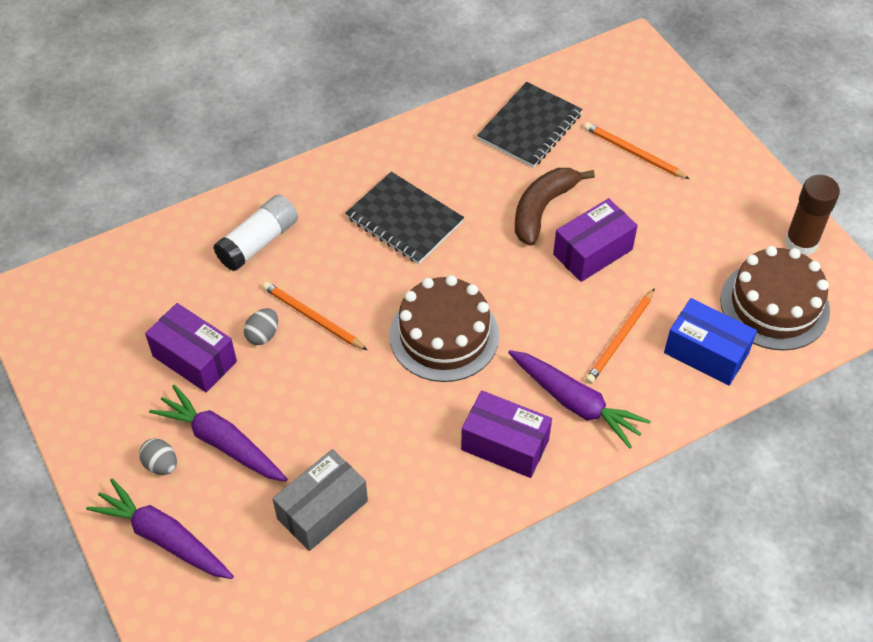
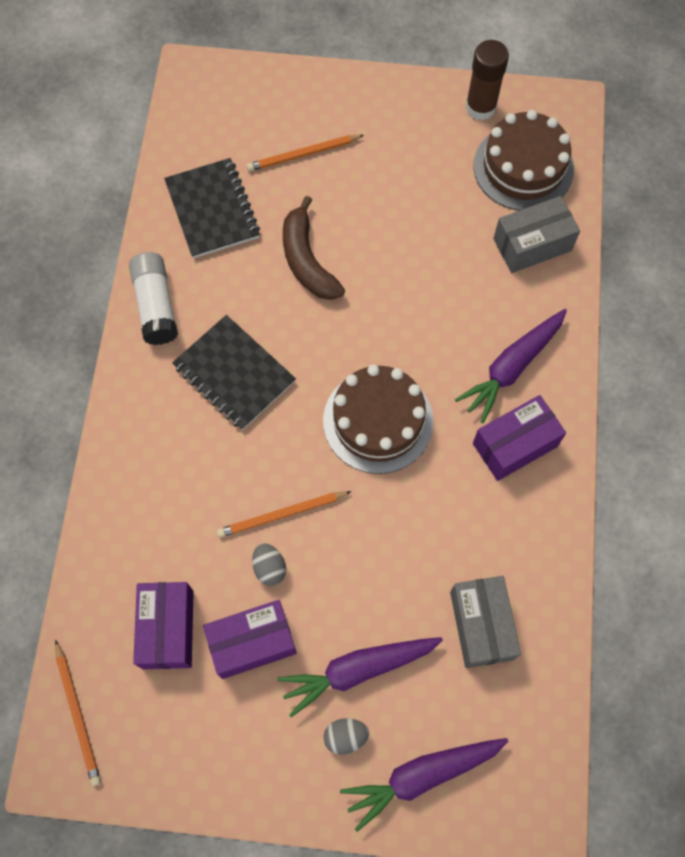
camera: 55 degrees left, 15 degrees up
(258, 242) = (163, 510): white glue stick -> white glue stick (156, 305)
(404, 220) = (234, 374): black notebook -> black notebook turned 60 degrees clockwise
(575, 403) = (512, 367): purple carrot -> purple carrot turned 150 degrees clockwise
(592, 252) = (379, 254): purple box -> purple box (168, 629)
(620, 338) = (476, 294): orange pencil -> orange pencil (78, 714)
(706, 353) = (532, 244): blue box -> grey box

